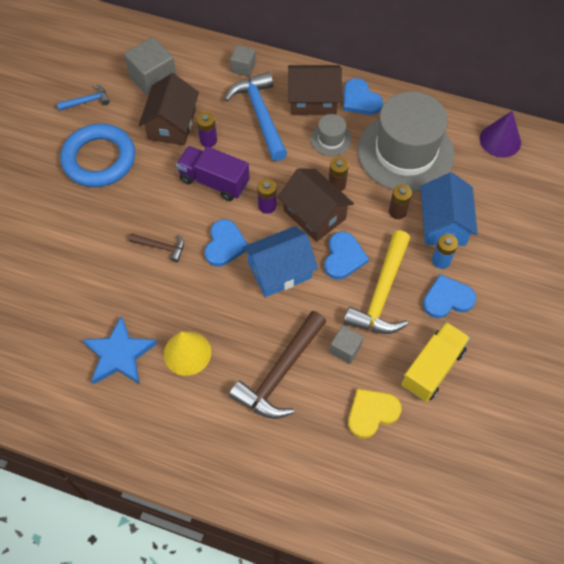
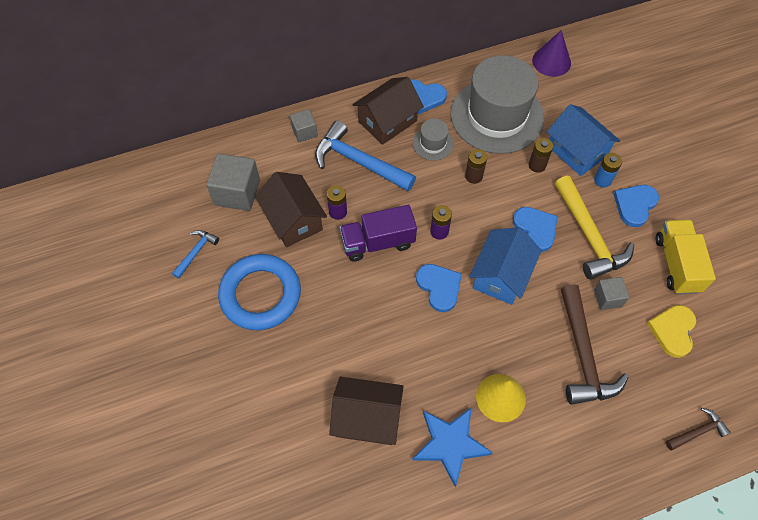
camera: 40 degrees left, 0 degrees up
(161, 247) = (391, 329): brown hammer -> brown hammer (697, 431)
(314, 214) = (481, 212): brown house -> brown house (367, 418)

